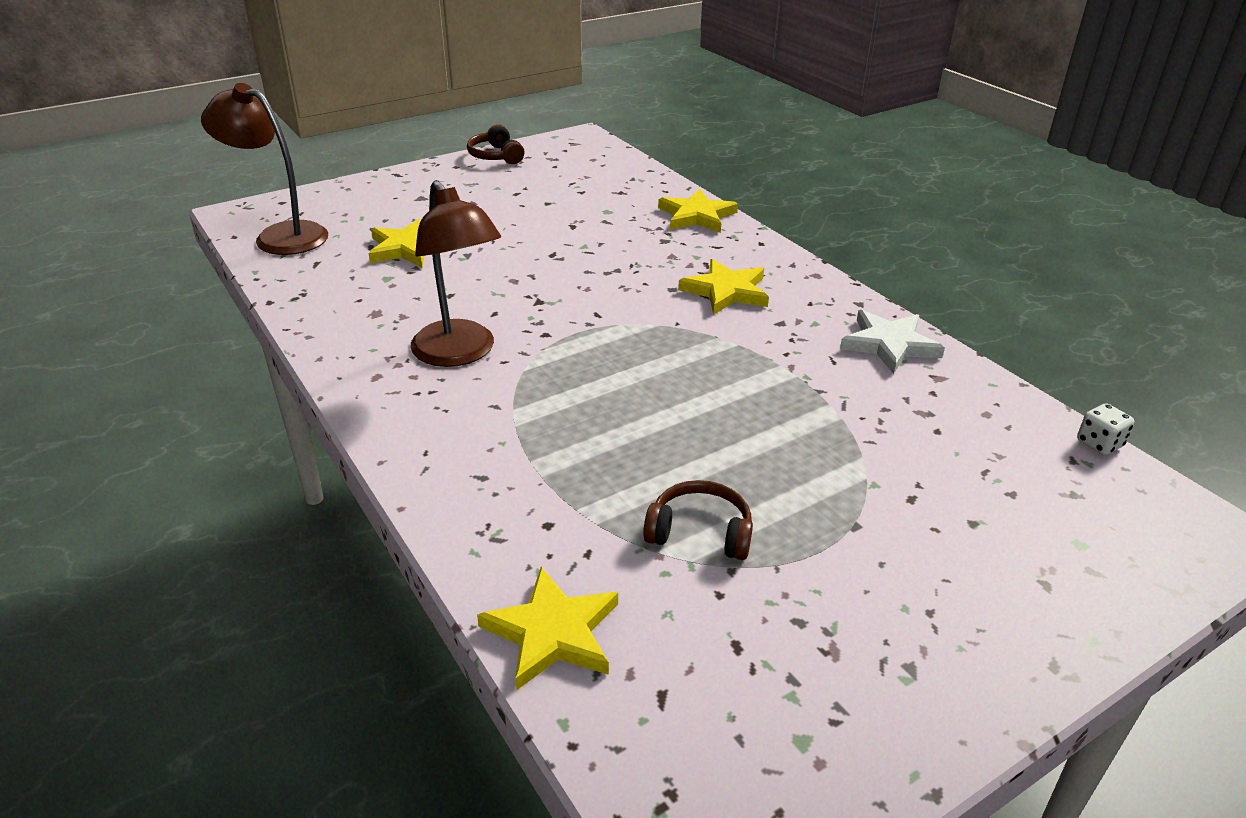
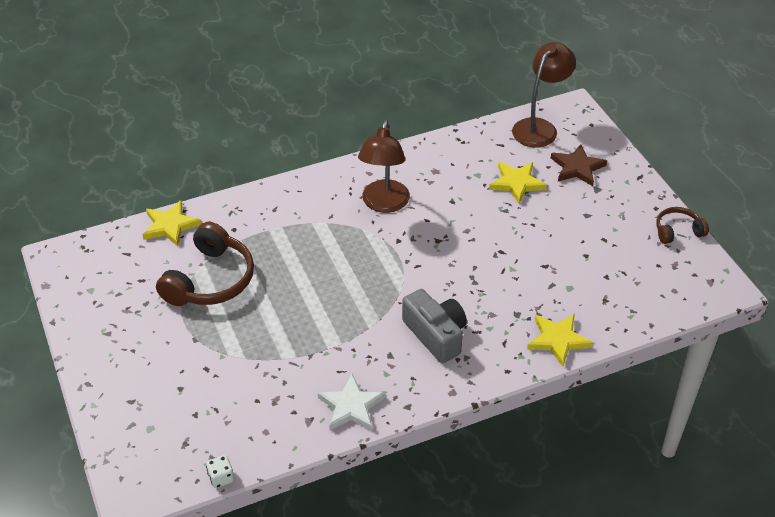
camera: 100 degrees right, 10 degrees up
(376, 209) = (577, 168): none -> brown star
(460, 354) = (384, 204): brown lamp -> brown lamp turned 60 degrees counterclockwise
(700, 532) = (210, 280): brown headphones -> brown headphones, size x1.85
(726, 291) = (436, 334): yellow star -> grey camera

